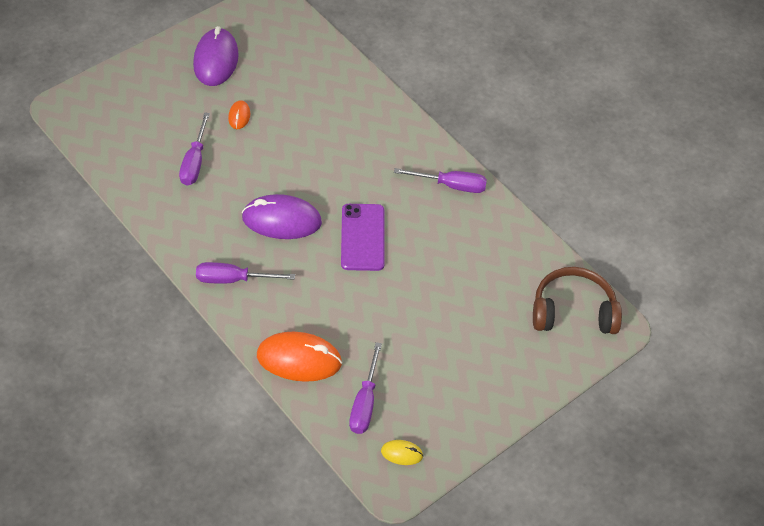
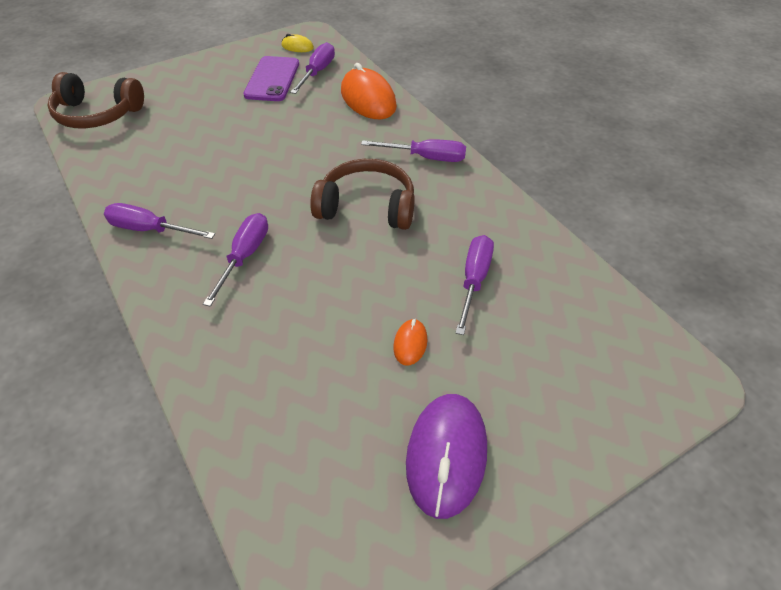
camera: 170 degrees left, 5 degrees down
(281, 220) = (367, 207): purple mouse -> brown headphones
(299, 359) = (368, 99): orange mouse -> orange mouse turned 45 degrees clockwise
(363, 237) = (278, 185): purple phone -> purple phone (272, 79)
(368, 168) = (244, 257): none -> purple screwdriver

